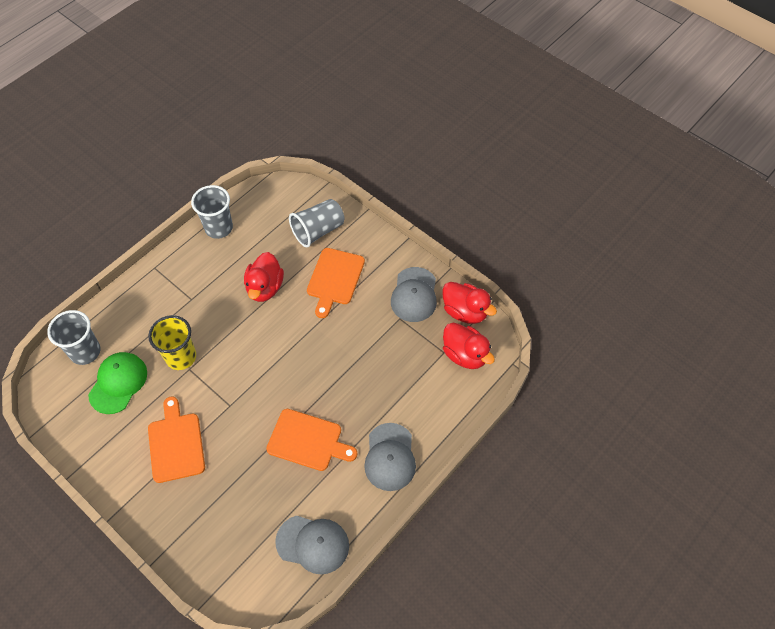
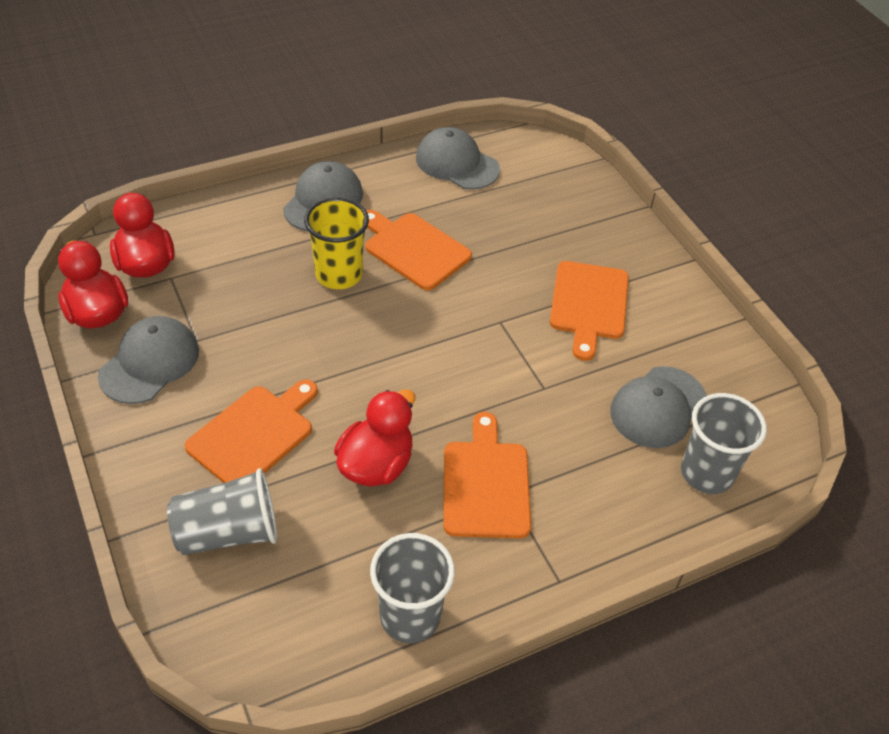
camera: 160 degrees left, 10 degrees down
(118, 383) = (658, 407): green cap -> grey cap
(181, 357) = (552, 409): yellow cup -> yellow cup (339, 275)
(205, 299) = (485, 484): none -> orange cutting board

